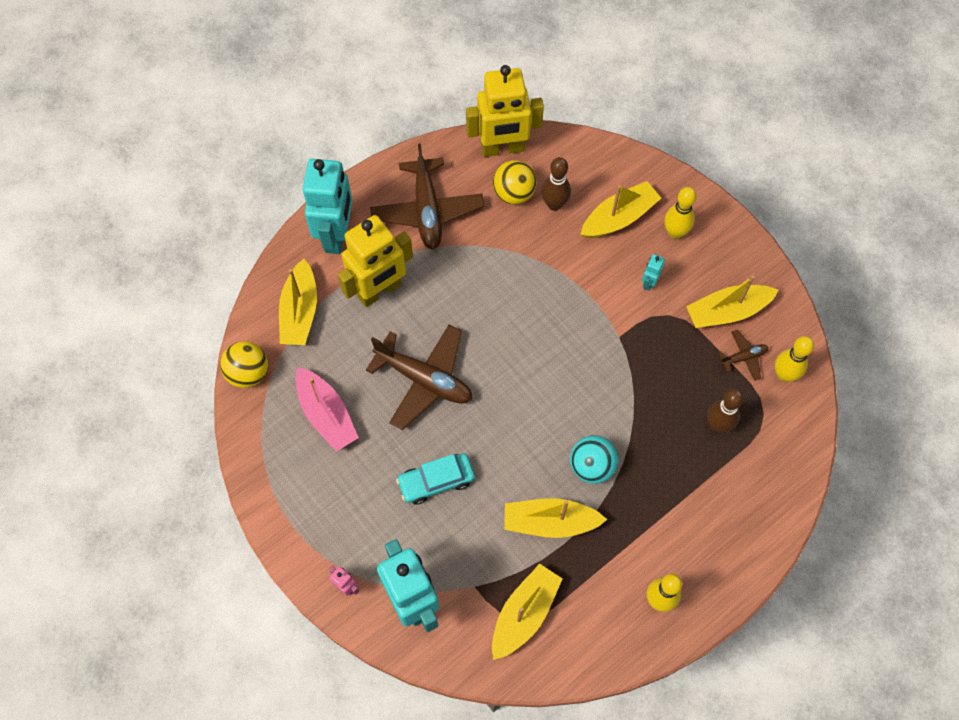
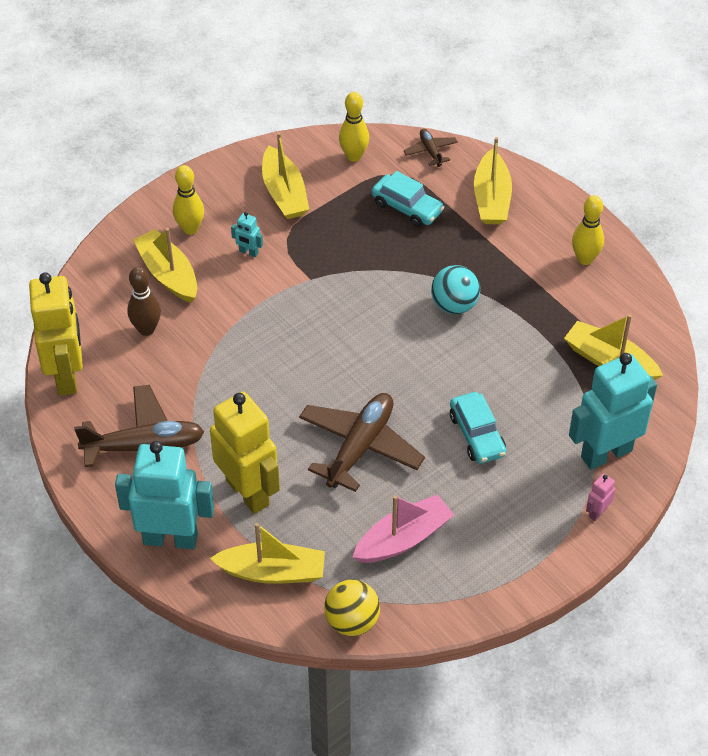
camera: 90 degrees left, 15 degrees down
(514, 193) = (128, 366): yellow ball -> none
(550, 522) = (515, 339): yellow boat -> yellow boat (492, 198)
(718, 425) = (407, 207): brown bowling pin -> turquoise car
(743, 357) = (335, 184): brown plane -> brown plane (430, 151)

